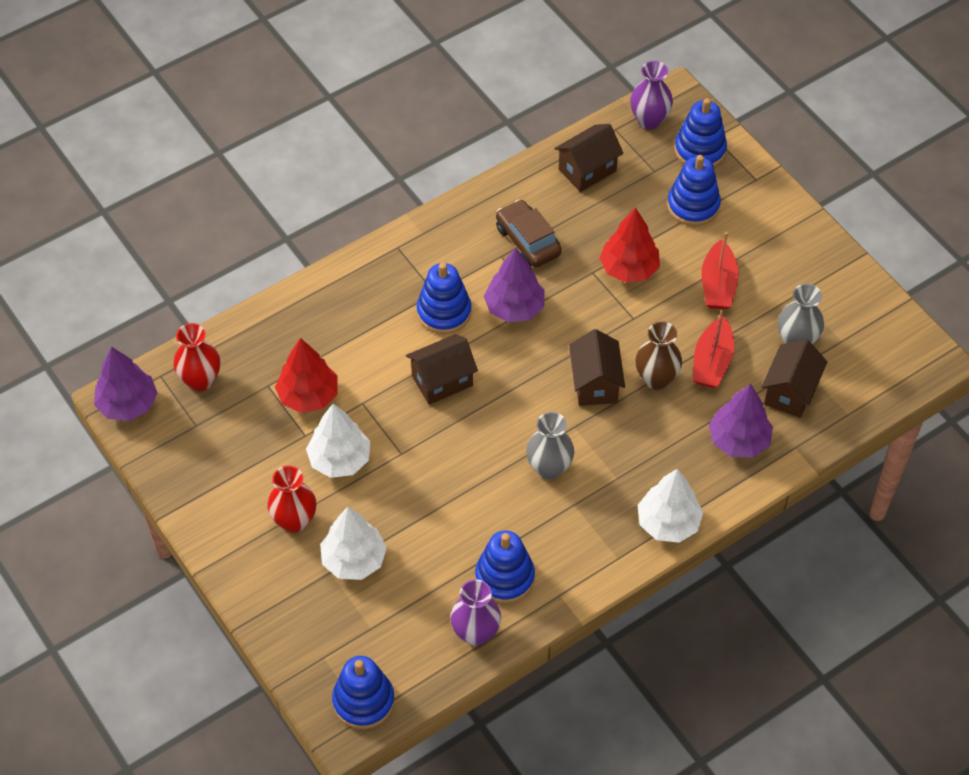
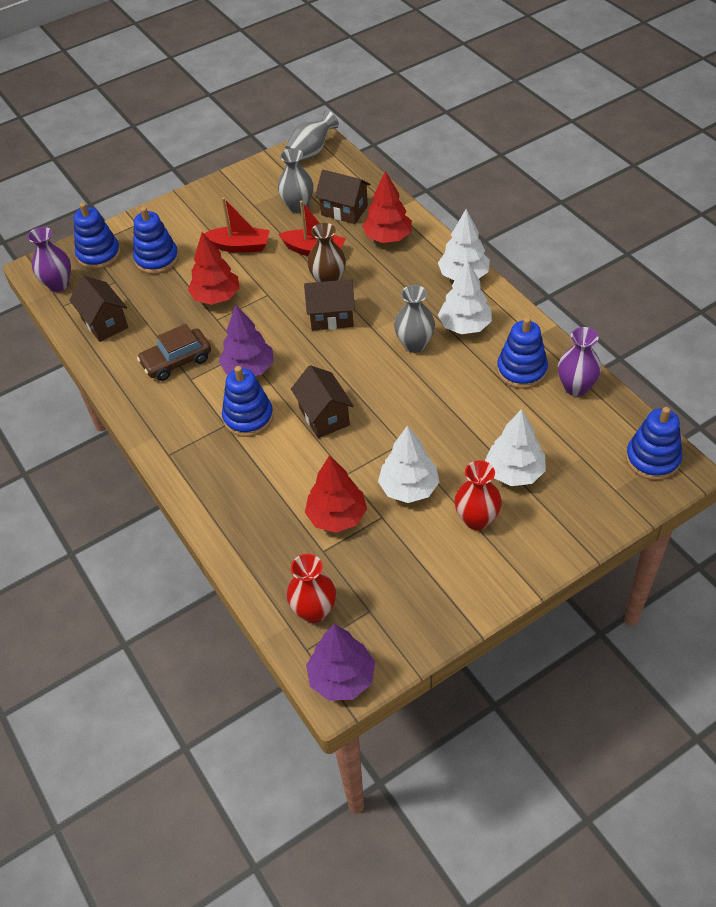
camera: 85 degrees left, 5 degrees down
(579, 521) = (465, 326): none -> white tree
(738, 440) = (388, 237): purple tree -> red tree
(910, 351) = (311, 152): none -> grey vase

